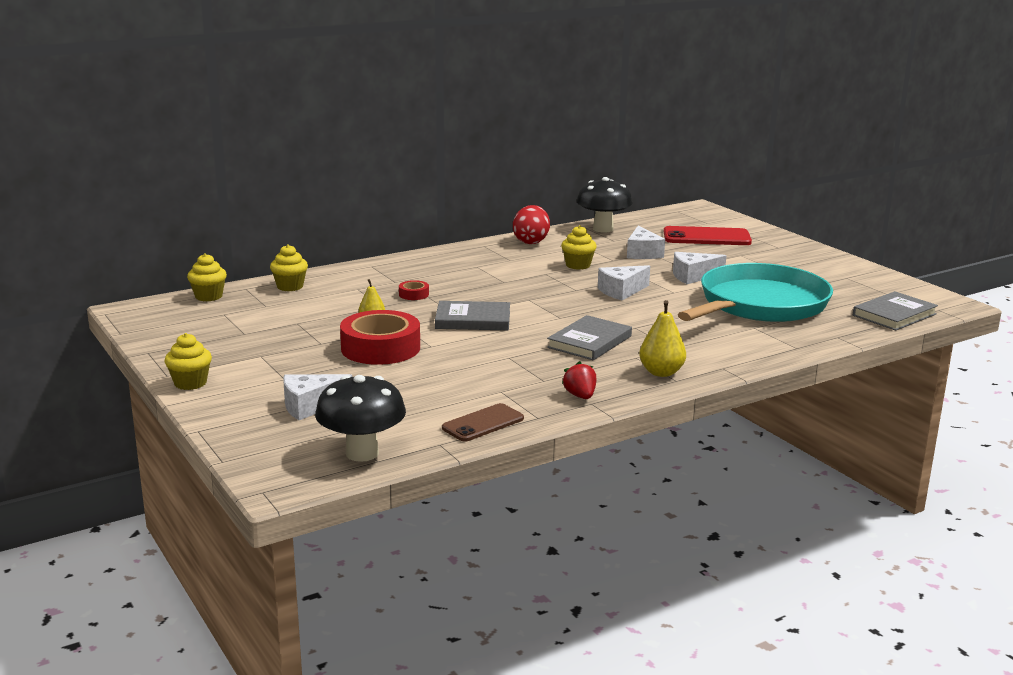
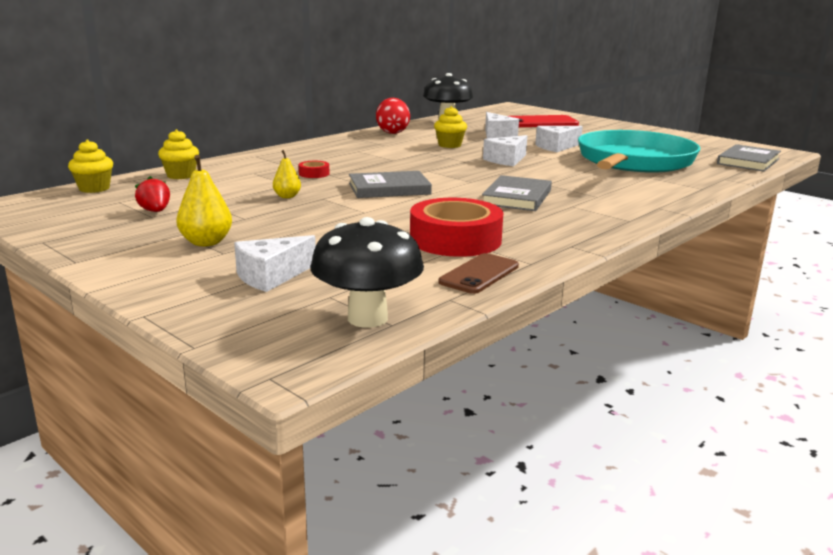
camera: 15 degrees left, 0 degrees up
(190, 383) = (109, 267): yellow cupcake -> none
(380, 348) = (313, 217): red tape -> red tape (455, 240)
(580, 396) = (554, 241): red strawberry -> red strawberry (155, 211)
(661, 372) = (609, 215): yellow pear -> yellow pear (206, 242)

